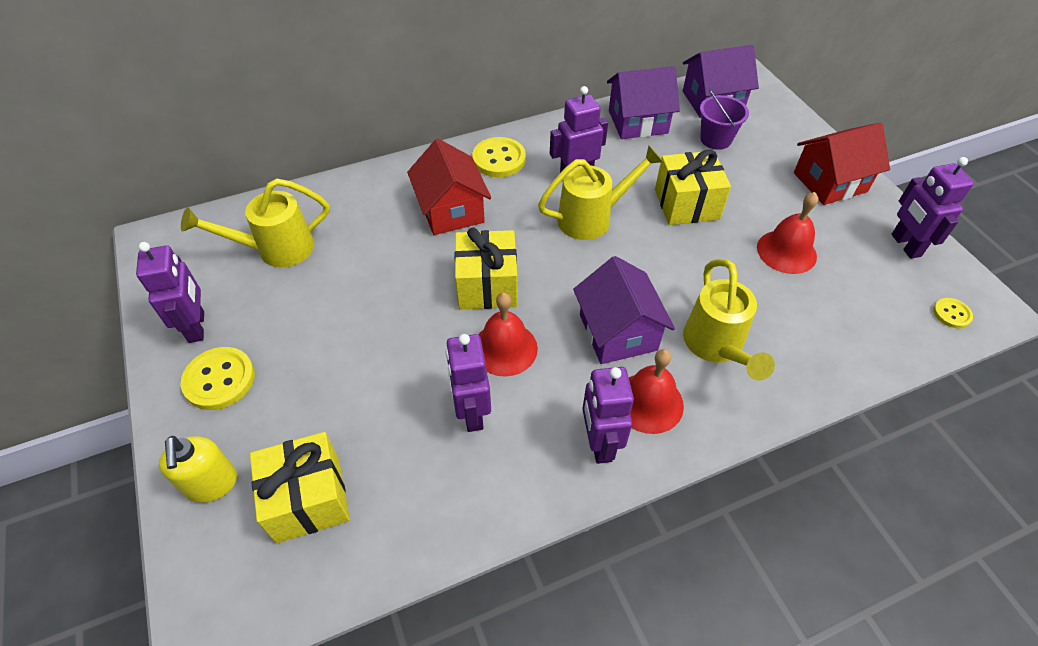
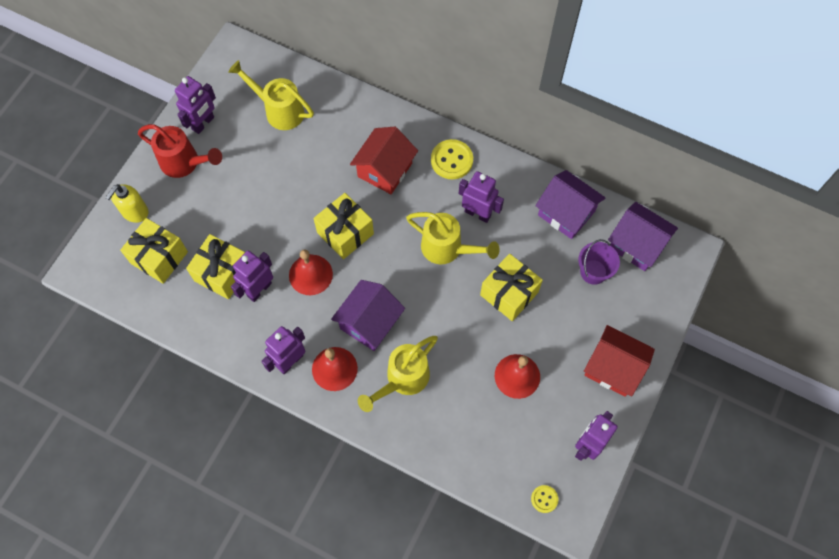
camera: 50 degrees right, 15 degrees up
(219, 380) = (184, 163): yellow button -> red watering can
(409, 438) = (222, 273): none -> yellow gift

